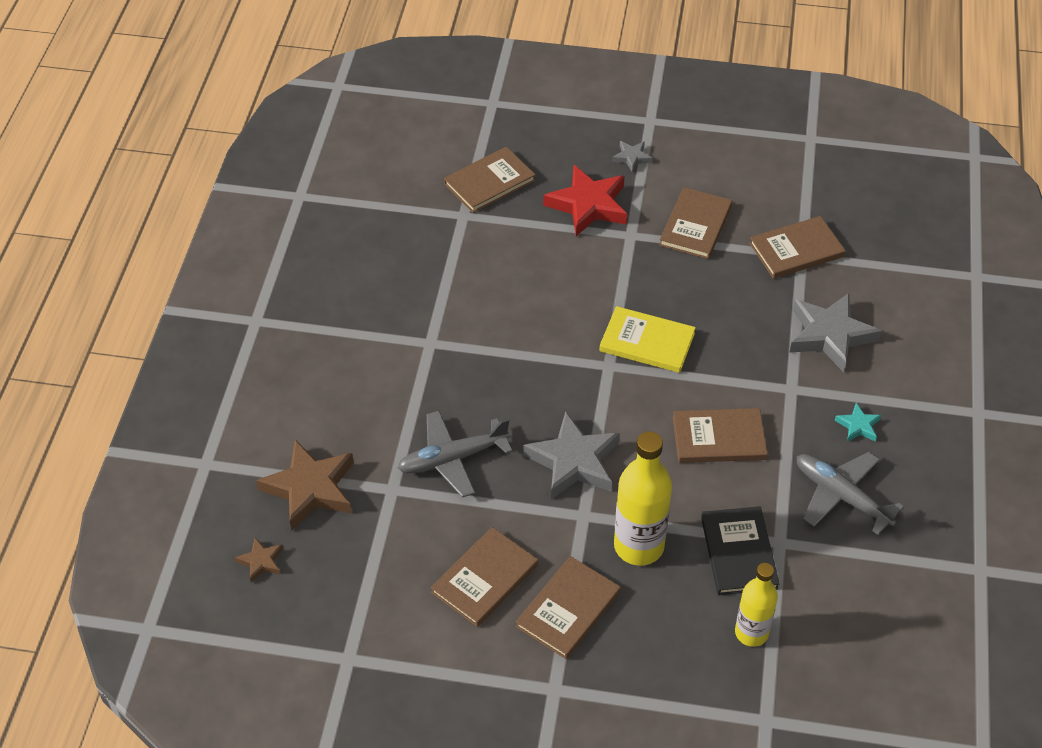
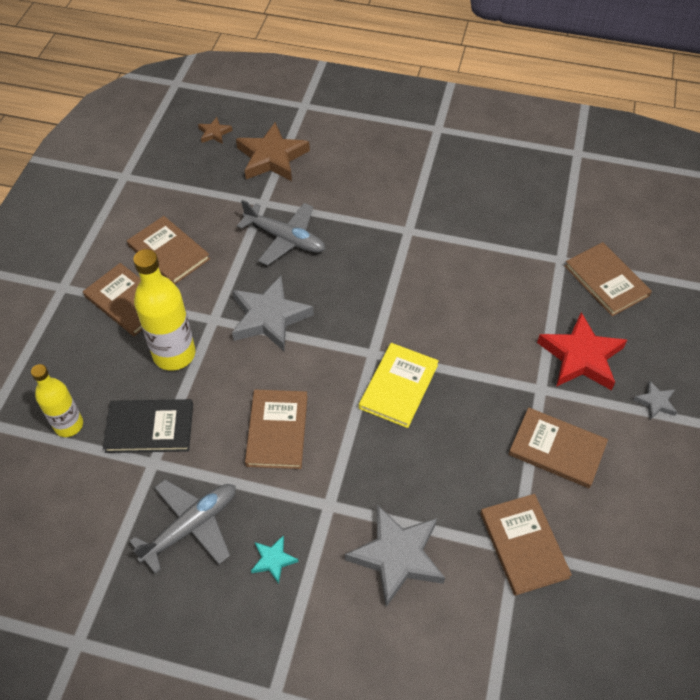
camera: 95 degrees right, 5 degrees up
(452, 459) = (285, 239): grey plane -> grey plane turned 135 degrees clockwise

